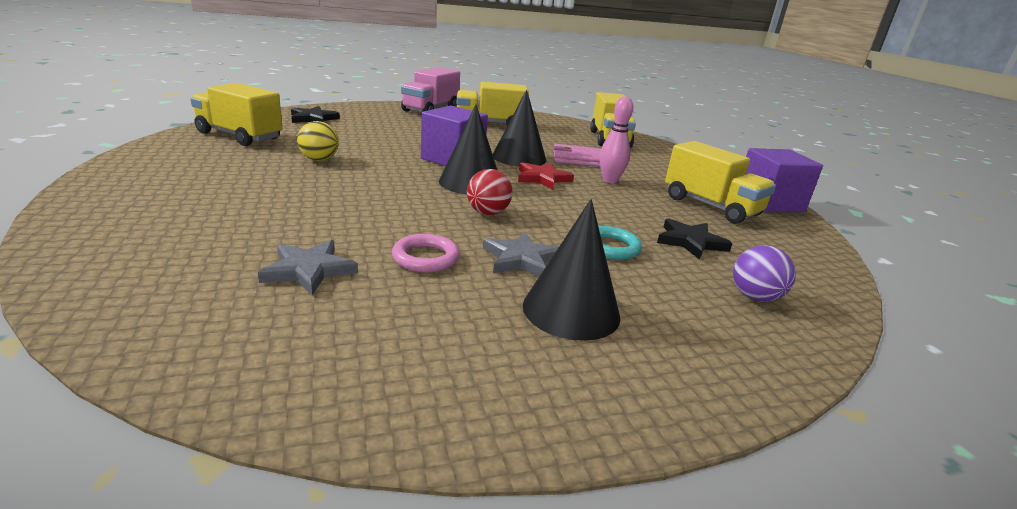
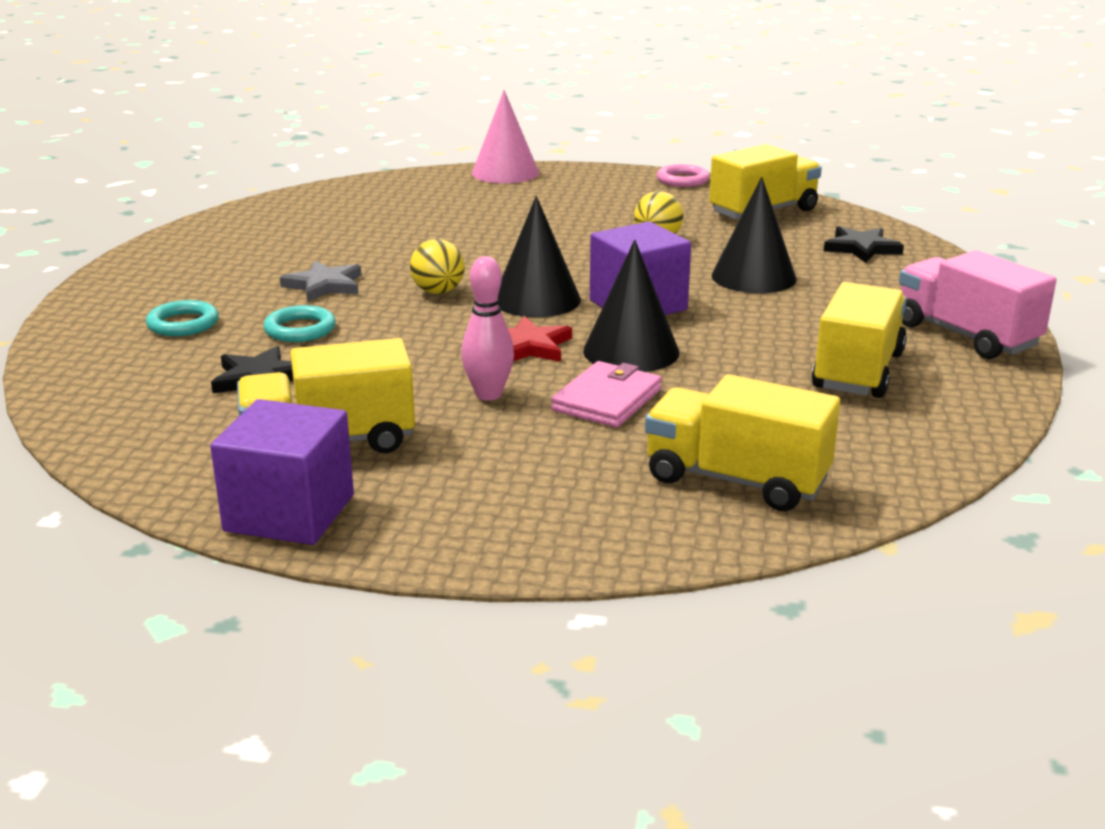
camera: 120 degrees right, 0 degrees up
(80, 234) = (505, 173): none -> pink cone
(309, 270) = (387, 220): grey star -> none
(425, 258) = (367, 253): pink ring -> pink ring (682, 180)
(487, 213) = (438, 292): red ball -> yellow ball
(571, 310) = (228, 284): black cone -> black cone (753, 277)
(671, 302) = (183, 324): none -> turquoise ring
(755, 297) = (133, 365): purple ball -> none

